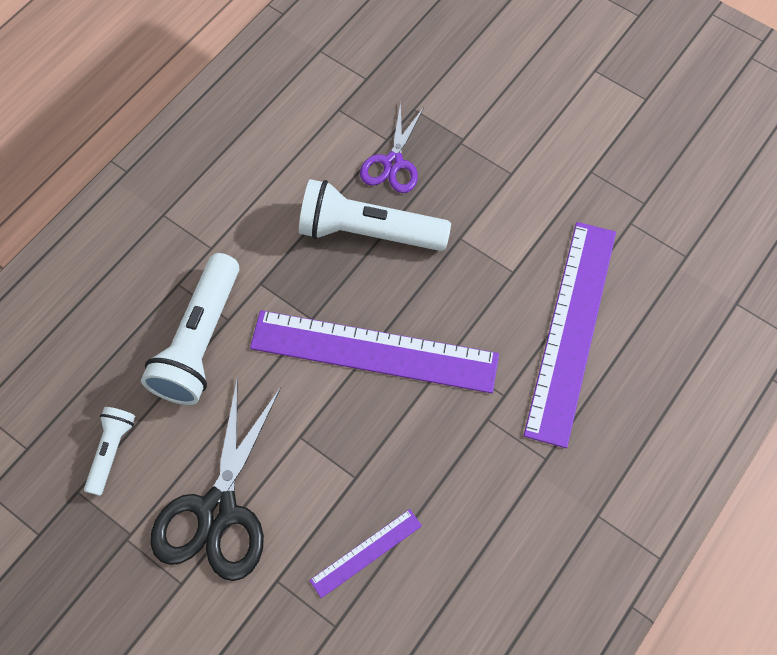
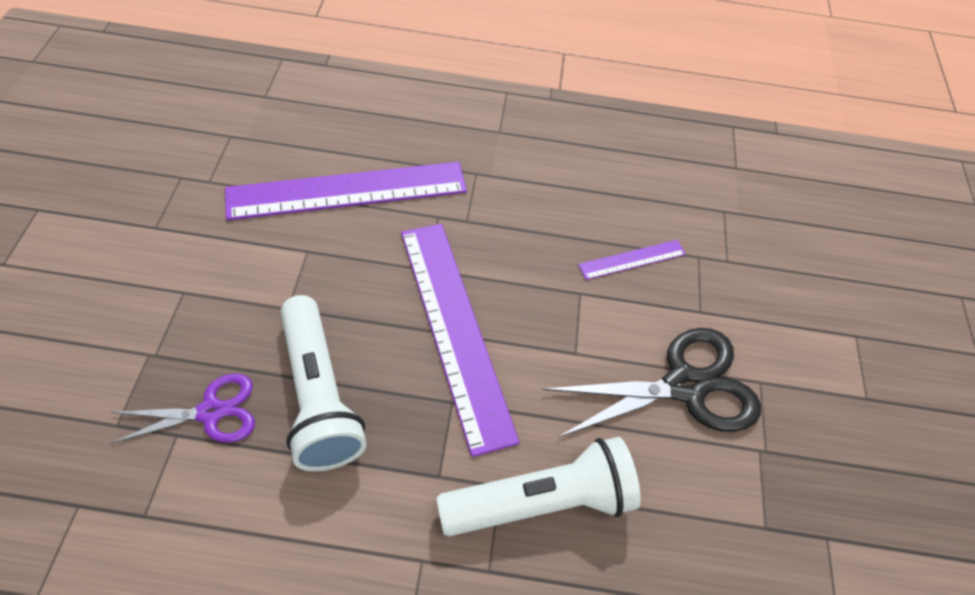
camera: 125 degrees left, 10 degrees down
(111, 451) = (707, 519): white flashlight -> none
(366, 552) = (632, 259): purple ruler -> purple ruler turned 45 degrees counterclockwise

